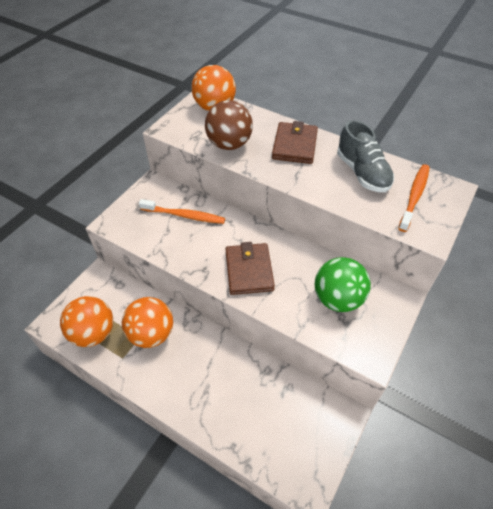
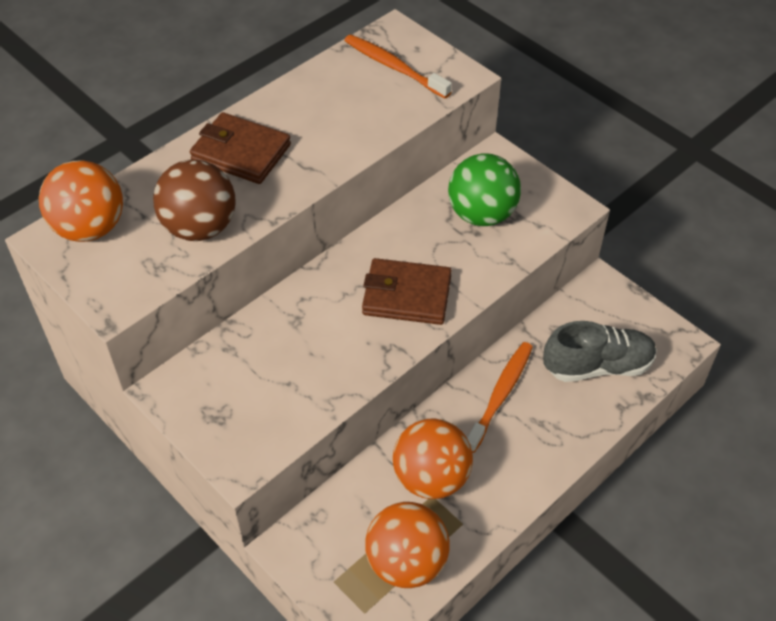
camera: 75 degrees left, 0 degrees up
(184, 215) = (266, 355): orange toothbrush -> orange toothbrush (500, 395)
(362, 173) = (331, 100): grey shoe -> grey shoe (597, 366)

